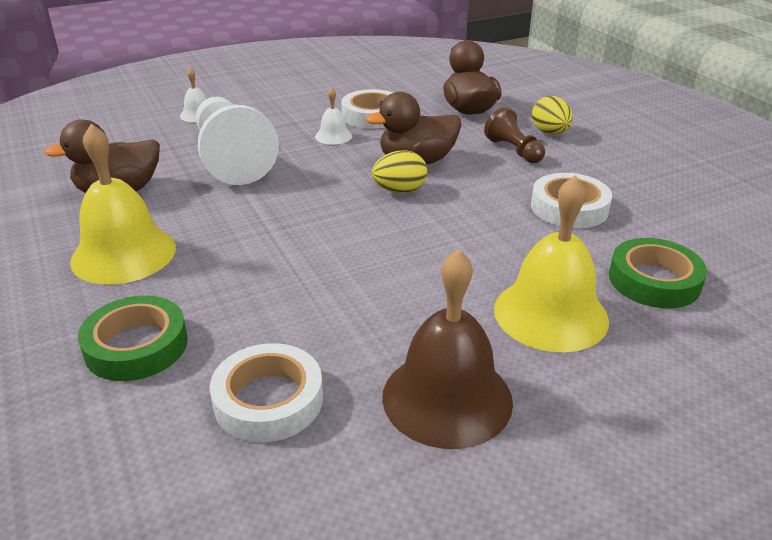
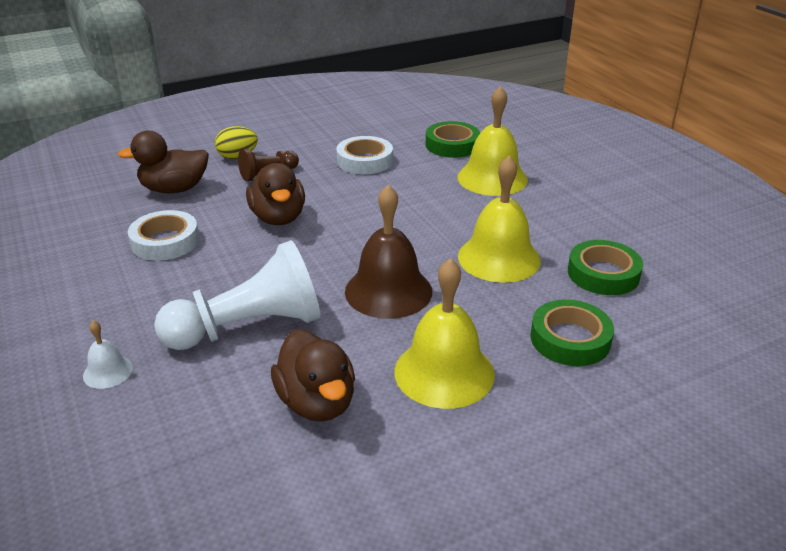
camera: 90 degrees left, 0 degrees up
(268, 400) = (603, 274): white tape -> green tape
(323, 303) = (499, 258): none -> yellow bell
(333, 136) = (210, 263): white bell -> none
(399, 190) = (332, 227): yellow egg -> none
(447, 398) = (578, 214): brown bell -> brown bell (388, 291)

